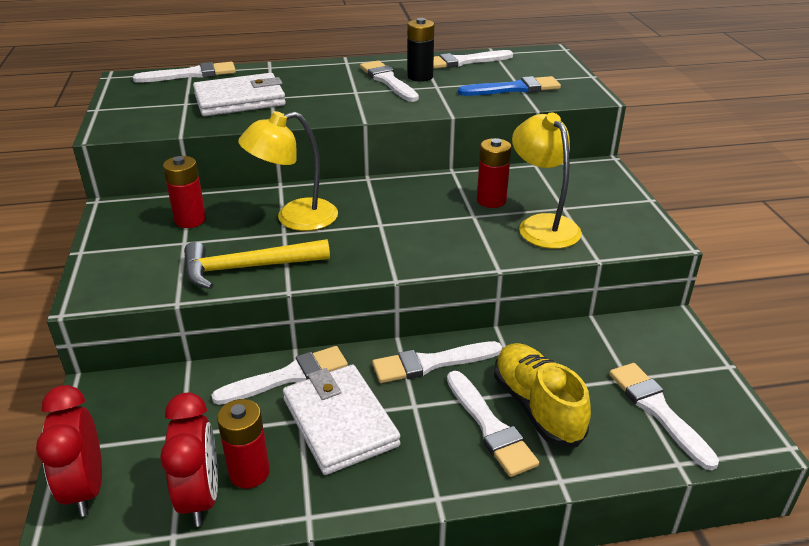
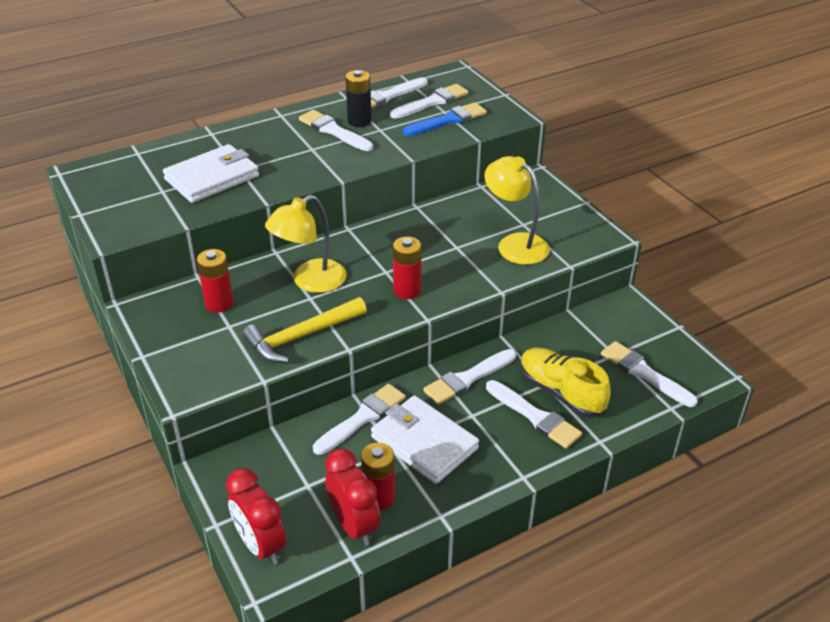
camera: 20 degrees left, 5 degrees up
(191, 74) = (141, 156): white brush -> white brush (432, 102)
(491, 200) = (463, 229): red battery -> red battery (407, 290)

